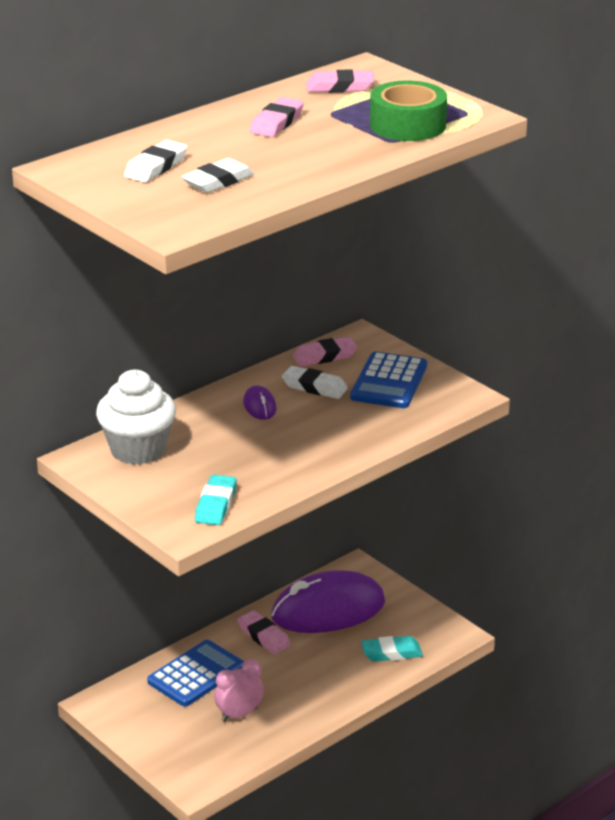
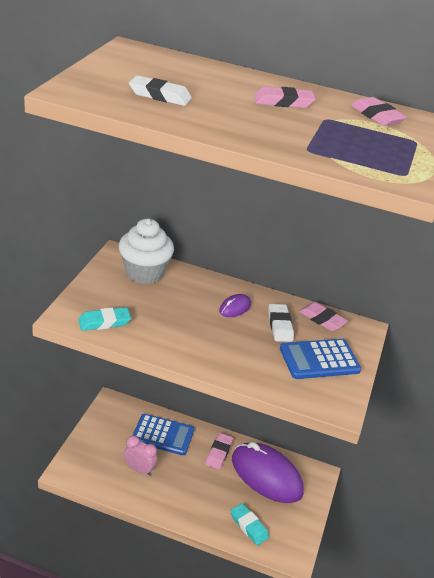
camera: 55 degrees right, 5 degrees up
(156, 167) = (162, 73): white eraser -> none
(407, 125) = (345, 152): green tape -> none

